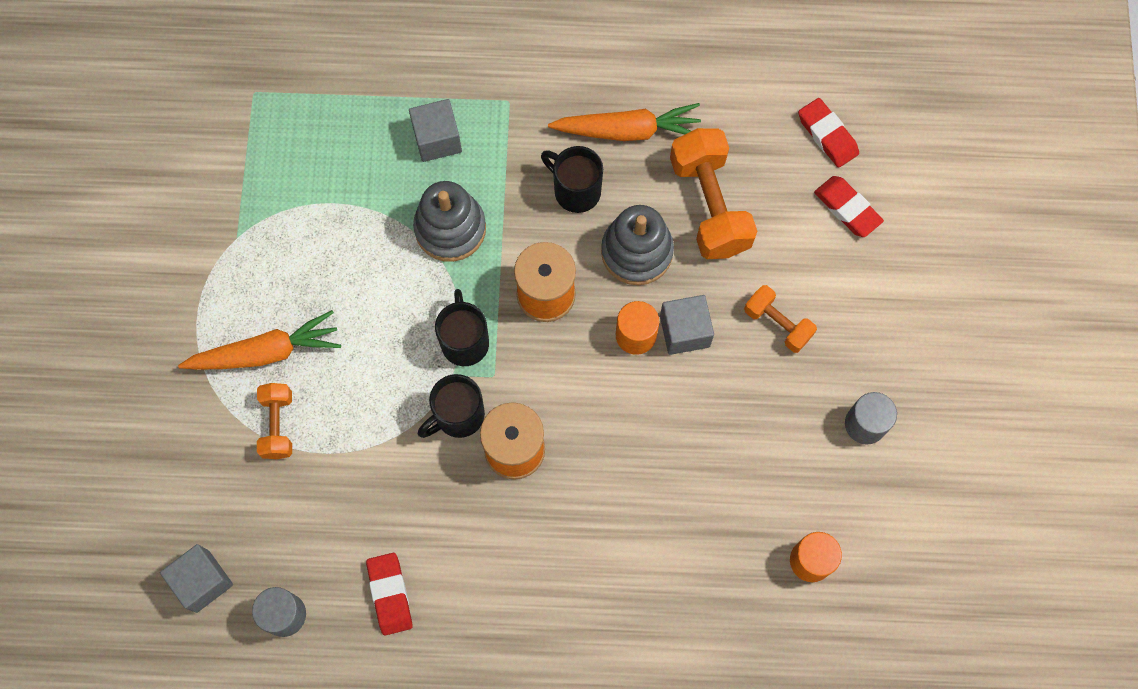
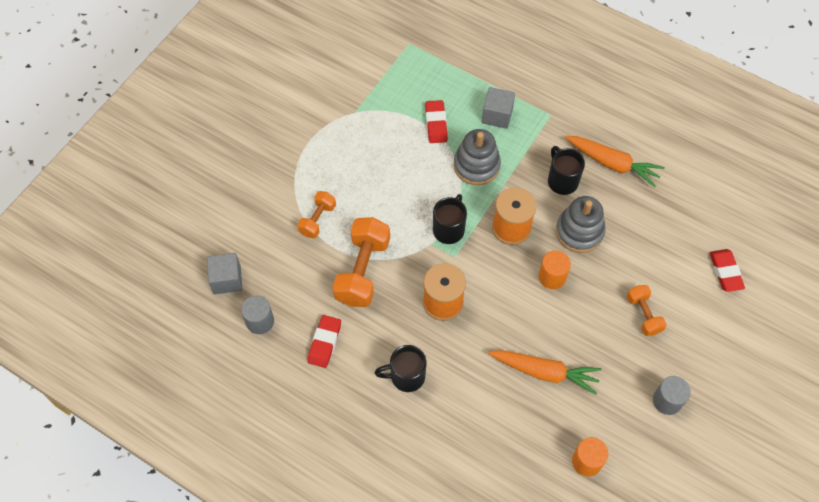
camera: 30 degrees right, 10 degrees down
(266, 352) = (335, 179): orange carrot -> orange carrot (545, 372)
(458, 416) = (421, 267): black mug -> black mug (406, 376)
(684, 331) = (583, 290): grey cube -> none
(709, 205) = (639, 228): orange dumbbell -> orange dumbbell (363, 271)
(827, 135) = (736, 225): red eraser -> red eraser (436, 124)

